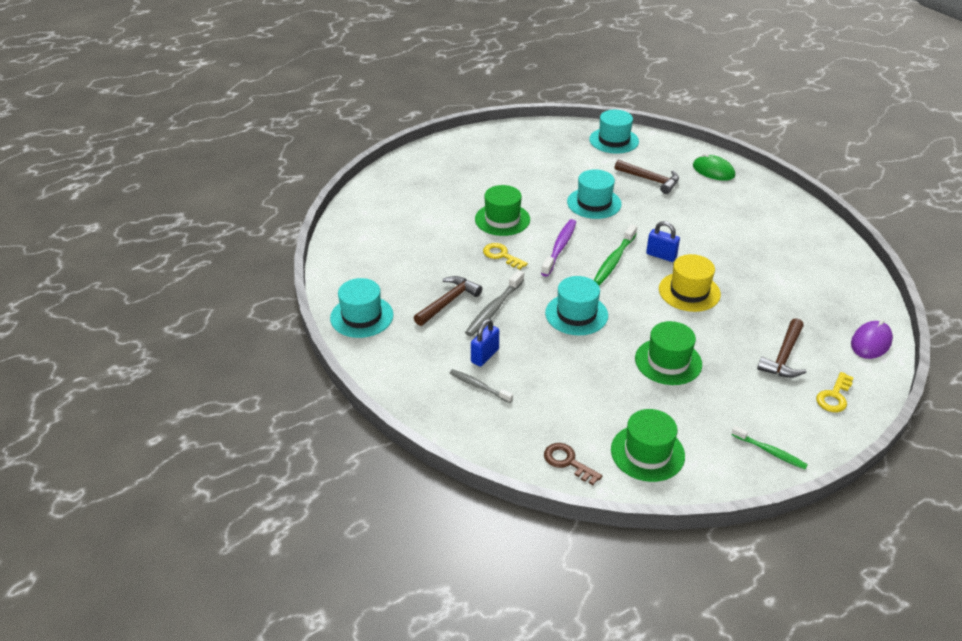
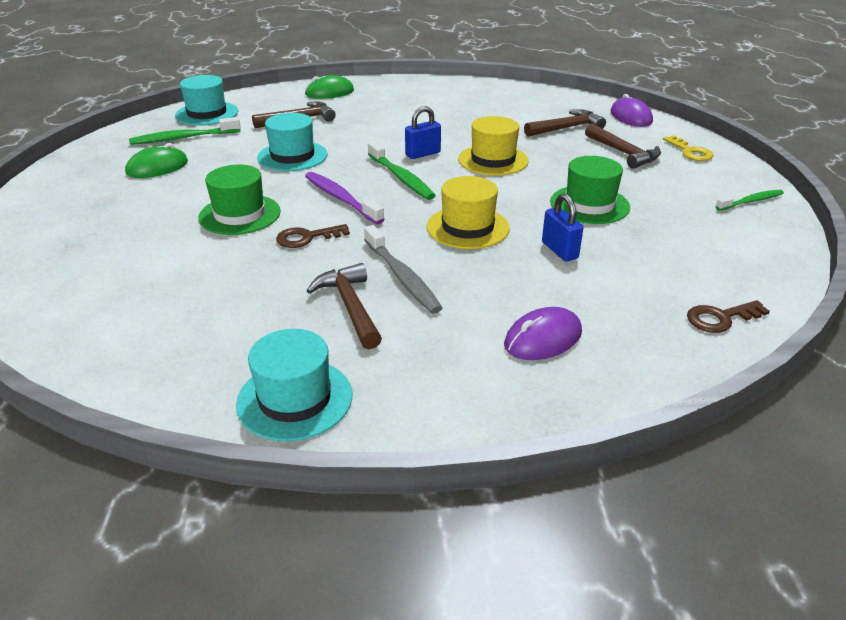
camera: 60 degrees left, 5 degrees down
(479, 386) = (542, 338): grey toothbrush -> purple mouse
(485, 356) = (486, 314): blue padlock -> blue padlock (559, 250)
(501, 255) = (307, 238): yellow key -> brown key
(524, 163) = (157, 167): none -> green mouse
(570, 151) = (183, 138): none -> green toothbrush
(576, 314) = (467, 227): turquoise hat -> yellow hat
(647, 453) = (726, 263): green hat -> none
(796, 311) = (566, 128): none -> brown hammer

